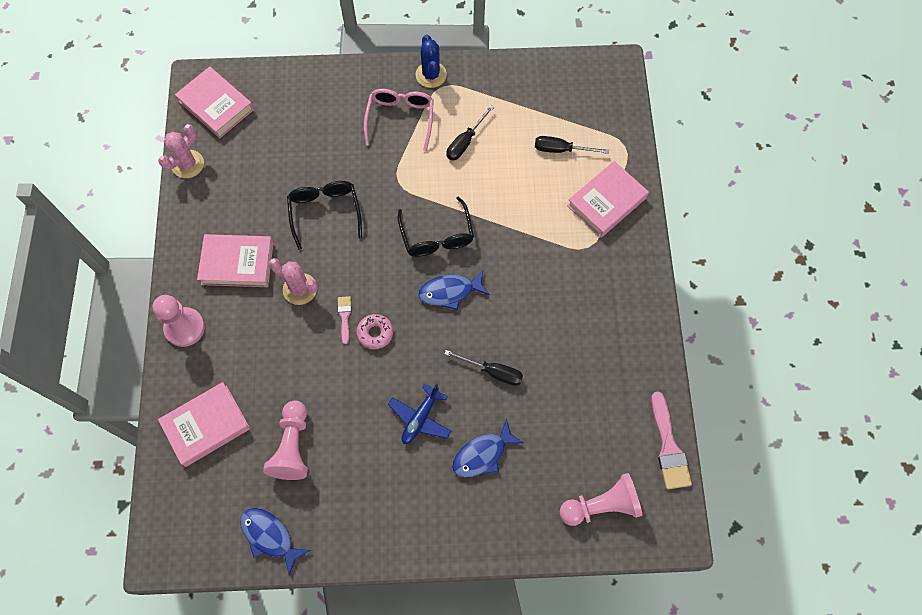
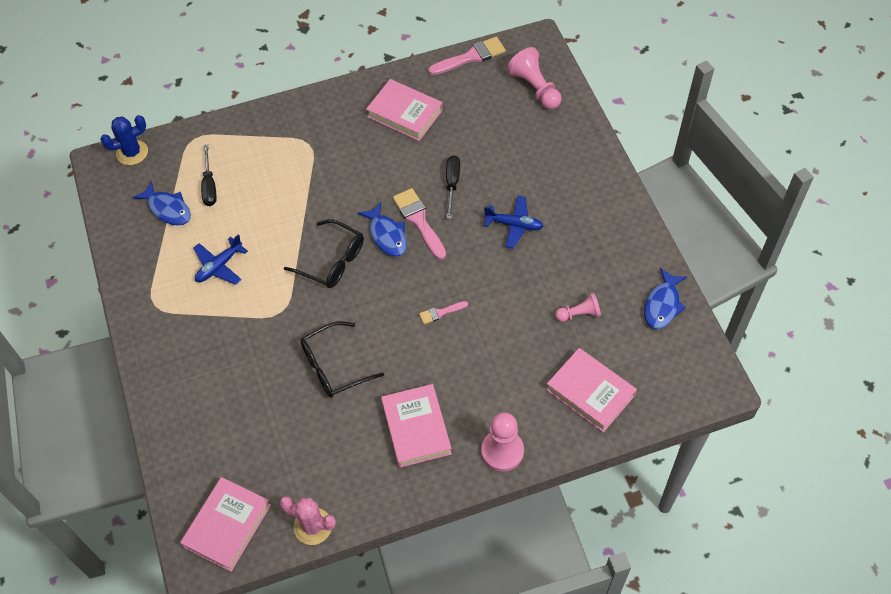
camera: 105 degrees left, 10 degrees down
(293, 446) = (579, 314): pink pawn -> pink pawn, size x0.61
(300, 289) = (425, 360): pink cactus -> none
(375, 333) = (448, 282): pink donut -> none
(400, 119) = (204, 331): pink glasses -> none
(431, 75) = (141, 319): blue cactus -> blue cactus (132, 153)
(437, 236) = (332, 261): black glasses -> black glasses turned 60 degrees clockwise
(457, 326) = (419, 221): none -> pink brush
(465, 142) = (219, 266): black screwdriver -> blue plane
(482, 454) = (527, 173): blue fish -> blue fish (168, 209)
(606, 202) = (258, 140): pink book -> pink book (405, 113)

